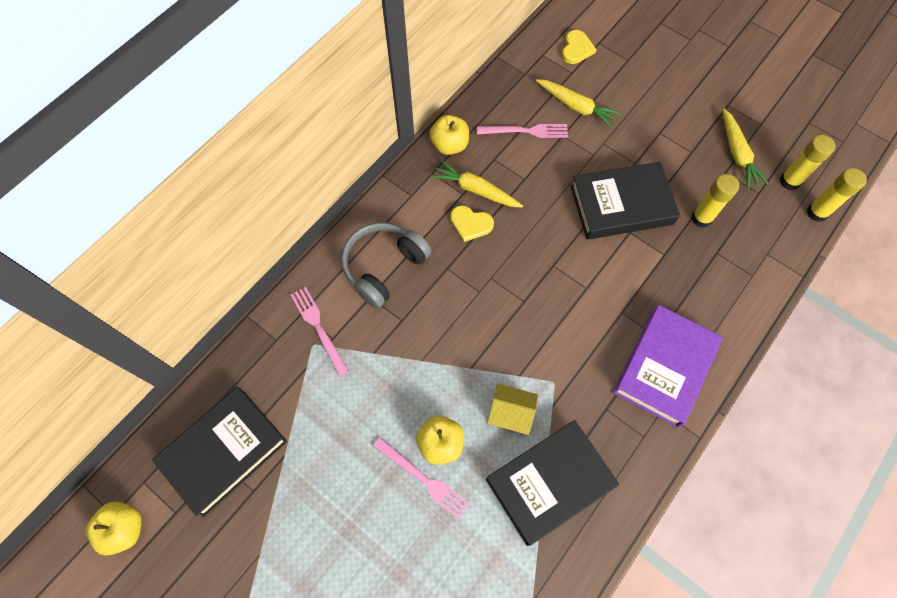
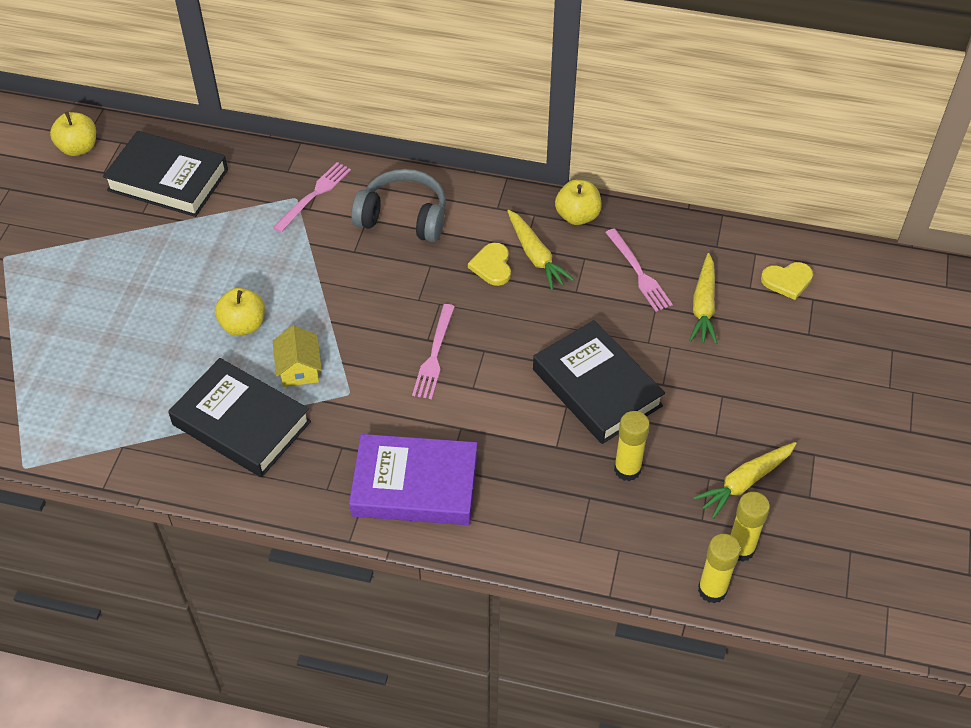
camera: 65 degrees right, 15 degrees down
(423, 479) = (203, 325): pink fork -> pink fork (434, 355)
(476, 190) = (536, 256): yellow carrot -> yellow carrot turned 150 degrees clockwise

